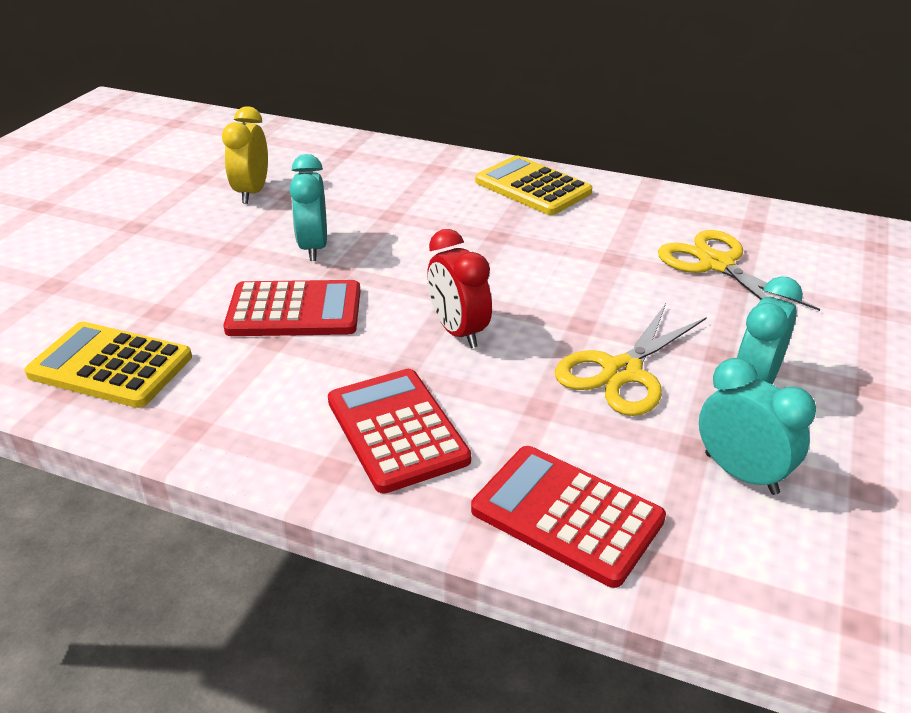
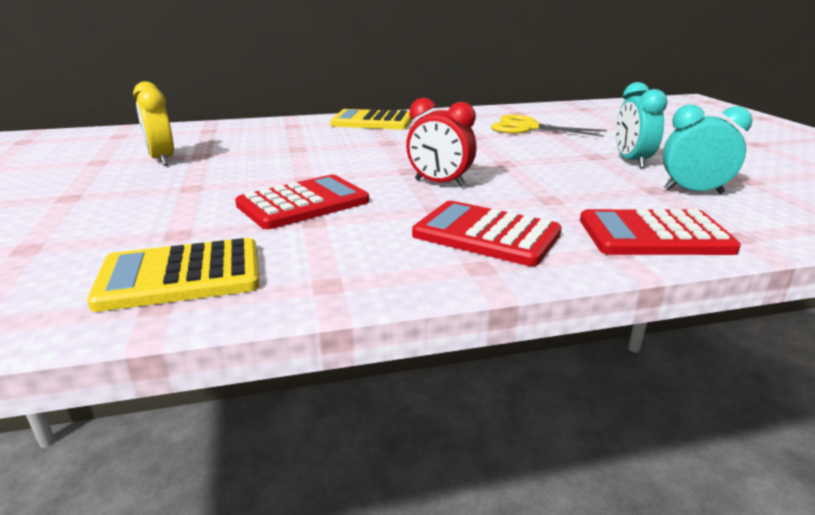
camera: 35 degrees left, 10 degrees down
(313, 247) = (263, 173): turquoise clock -> none
(621, 372) = (563, 174): yellow scissors -> none

